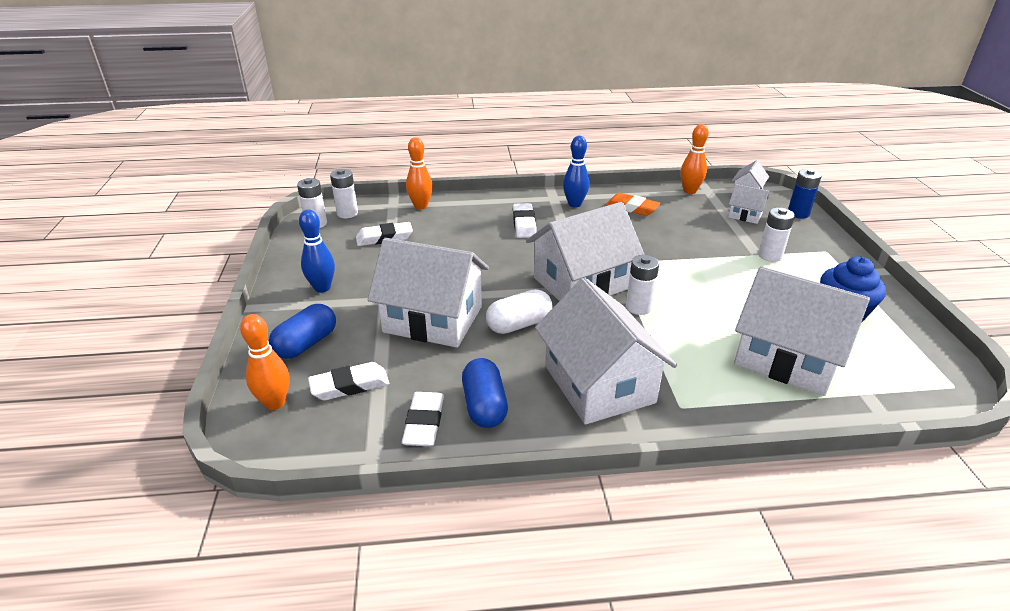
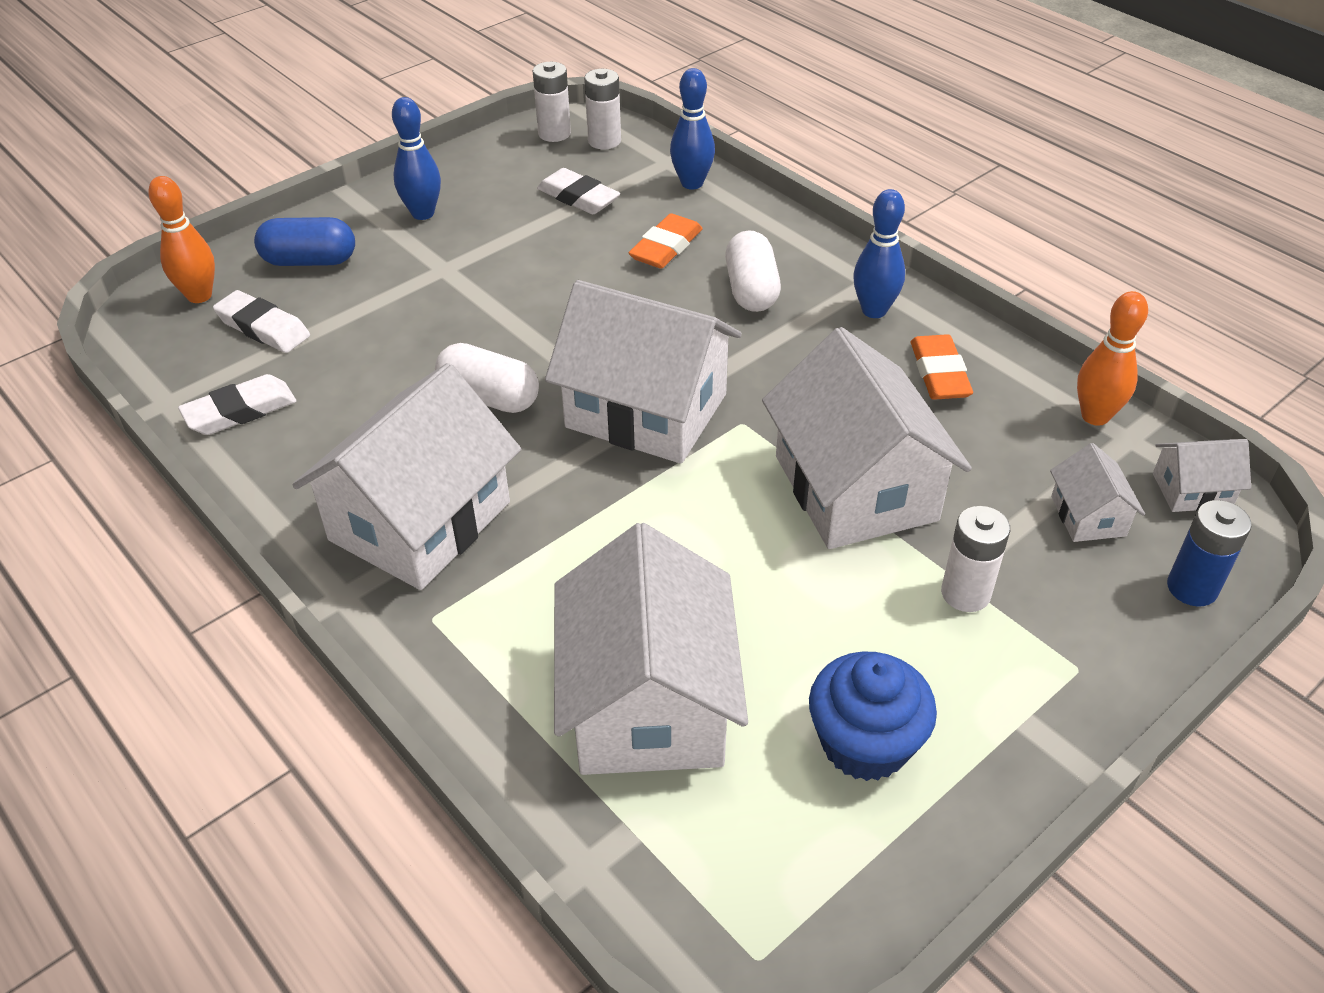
camera: 55 degrees right, 10 degrees up
(421, 206) = (692, 183): orange bowling pin -> blue bowling pin
(433, 319) = (436, 324): white house -> white house (855, 488)
(462, 231) = (666, 247): none -> orange eraser
(484, 406) = (303, 442): blue capsule -> none
(524, 224) = (751, 290): white eraser -> white capsule
(638, 307) = (638, 491): white battery -> none

